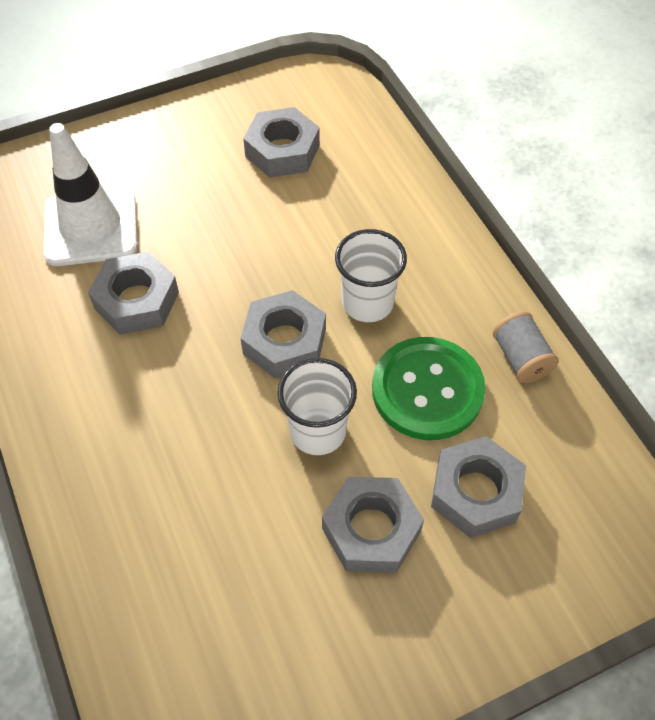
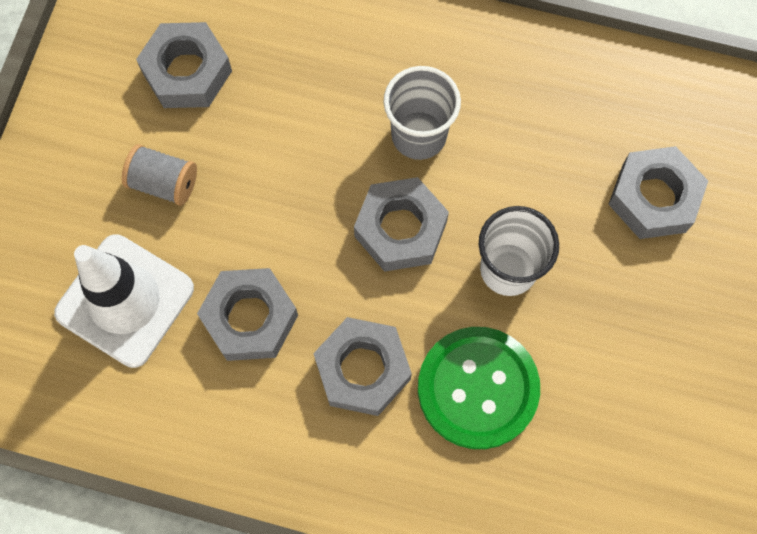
camera: 50 degrees left, 15 degrees up
(367, 303) = (419, 135): white cup -> grey cup
(371, 530) = (624, 296): grey nut -> grey nut (362, 369)
(427, 390) = (539, 158): green button -> green button (477, 388)
(520, 358) = (569, 68): grey spool -> grey spool (164, 183)

